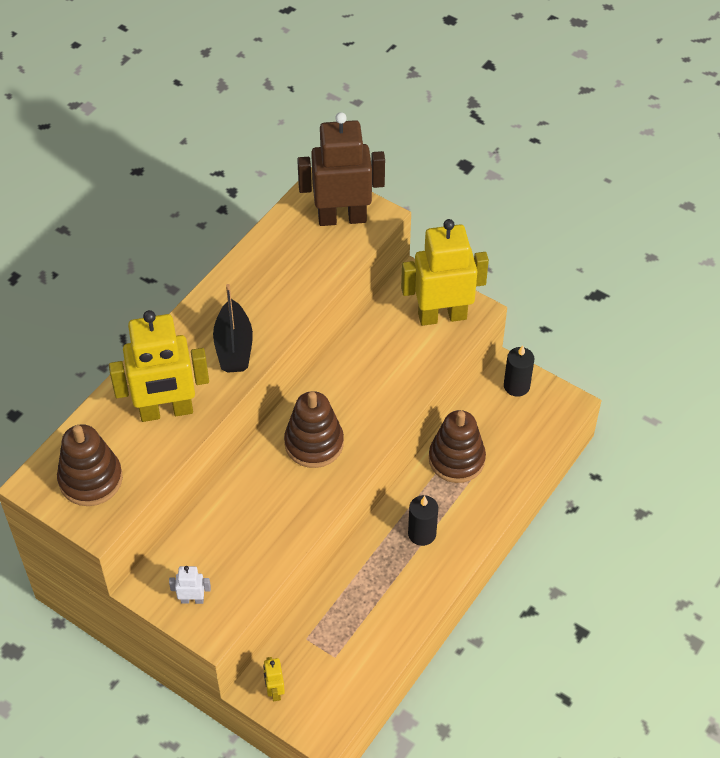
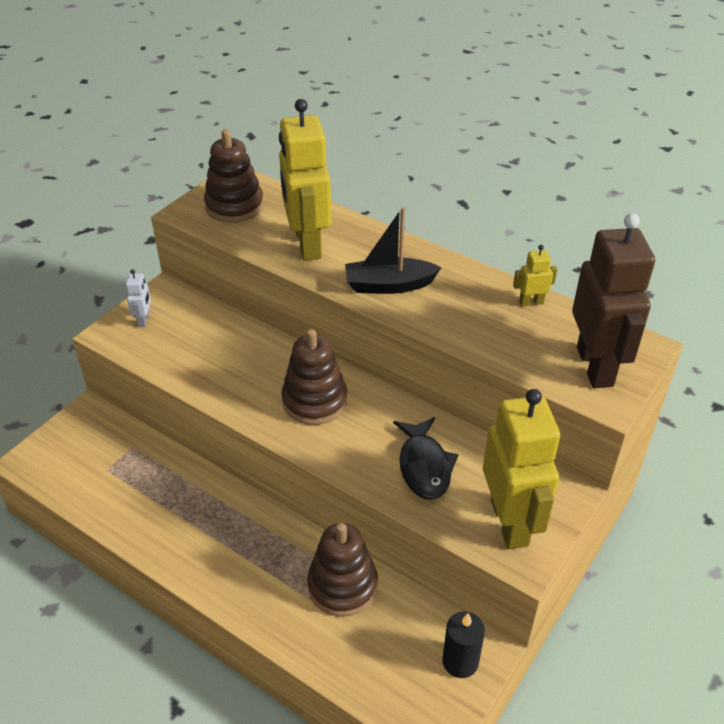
camera: 90 degrees right, 10 degrees down
(274, 691) = (82, 424): yellow robot -> yellow robot (531, 302)
(388, 366) = (424, 466): none -> black fish
(422, 534) = (241, 547): black candle -> none

